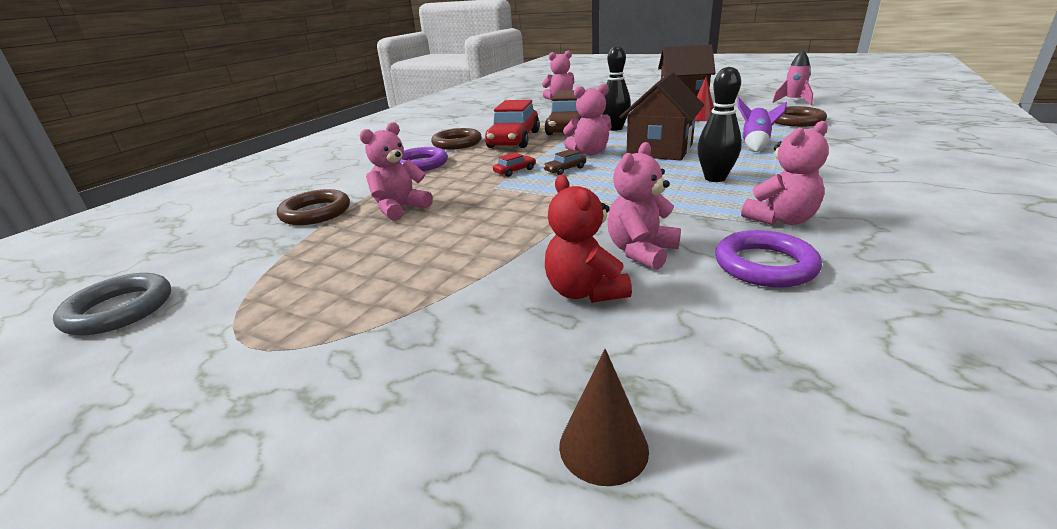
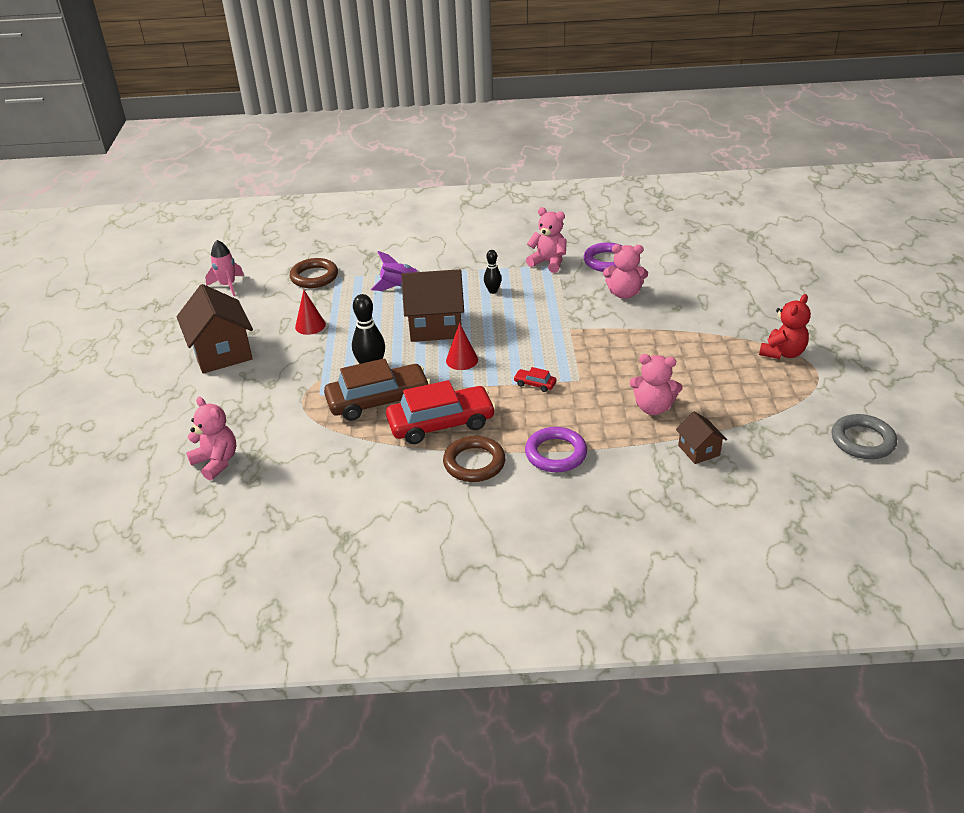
camera: 120 degrees left, 10 degrees up
(315, 212) = (699, 450): brown ring -> brown house
(565, 169) = (514, 359): brown car -> none
(584, 291) = (677, 299): red teddy bear -> red teddy bear (782, 353)
(589, 152) = (462, 360): pink teddy bear -> red cone
(603, 447) = (754, 272): brown cone -> none
(715, 178) = (493, 291): black bowling pin -> black bowling pin, size x0.60

